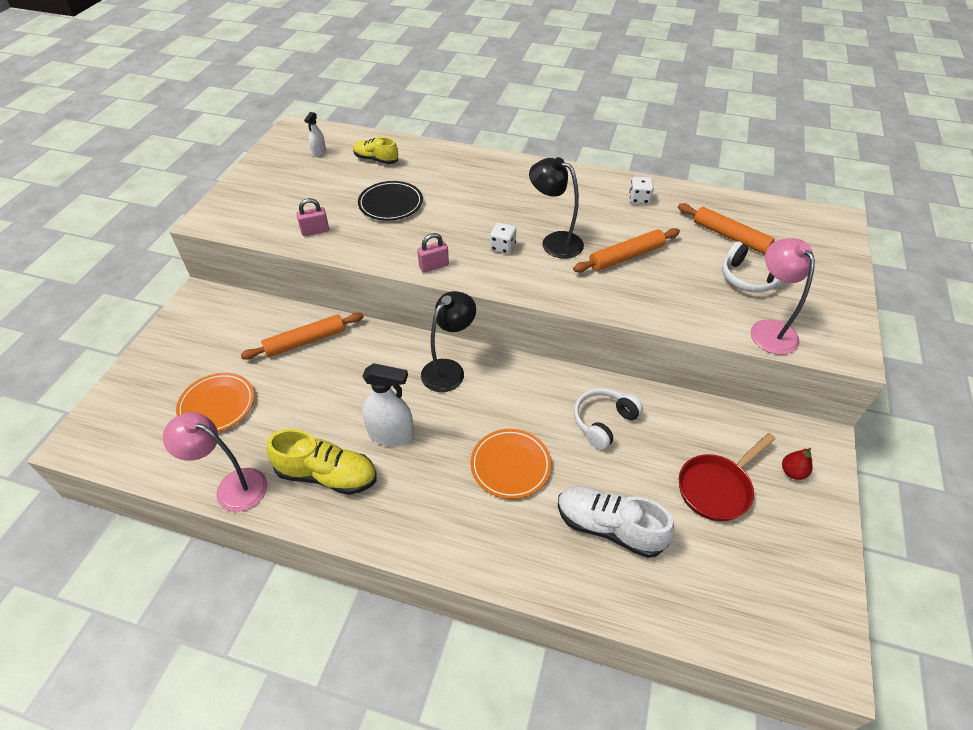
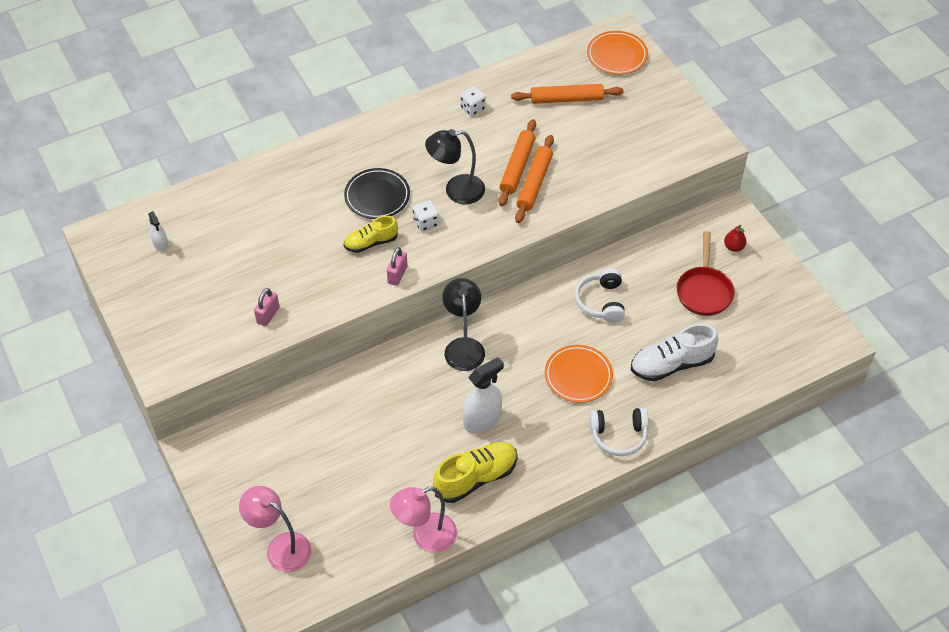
camera: 45 degrees left, 5 degrees up
(217, 405) = (337, 503): orange plate -> orange plate (617, 55)
(305, 341) = (333, 410): orange rolling pin -> orange rolling pin (534, 183)
(376, 159) = (222, 216): yellow shoe -> yellow shoe (371, 242)
(391, 204) = (294, 248): black plate -> black plate (377, 196)
(748, 278) = (610, 128): white headphones -> white headphones (618, 435)
(768, 329) = (657, 160): pink lamp -> pink lamp (280, 547)

